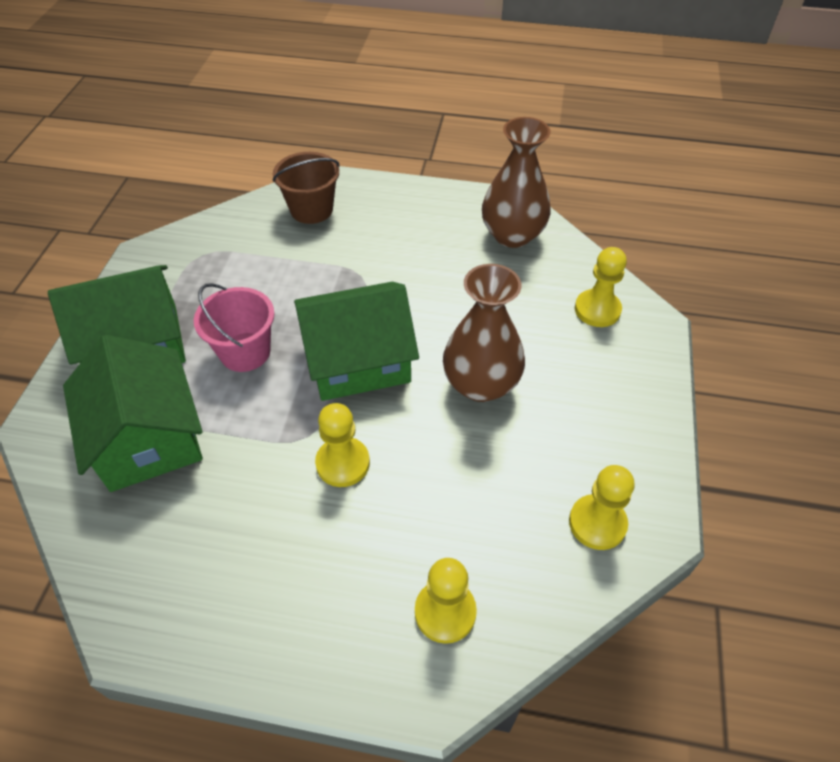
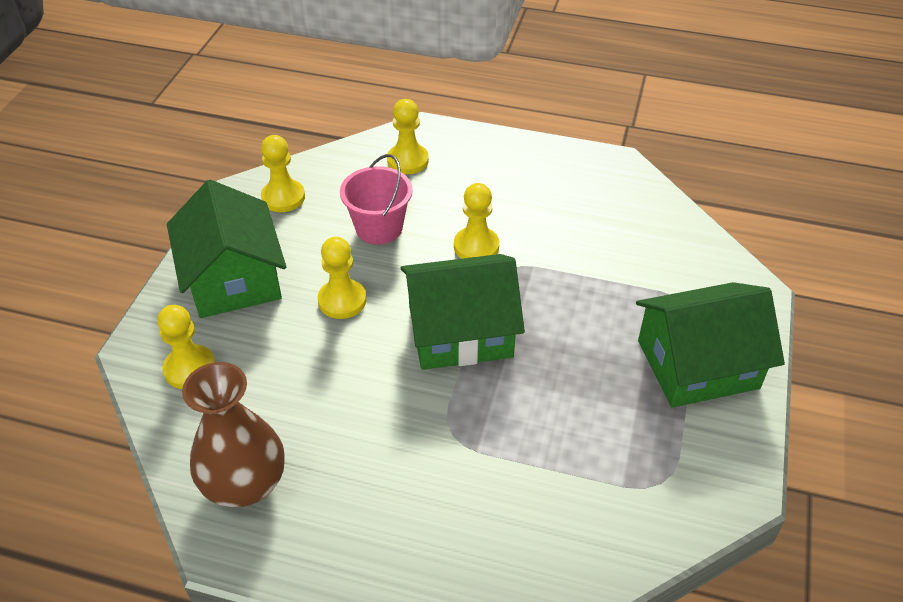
camera: 175 degrees left, 5 degrees down
(147, 437) = (650, 276): green house -> green house (233, 278)
(245, 352) = (578, 347): pink bucket -> pink bucket (379, 228)
(311, 209) = (520, 555): brown bucket -> none
(481, 384) = (342, 300): brown vase -> yellow pawn

